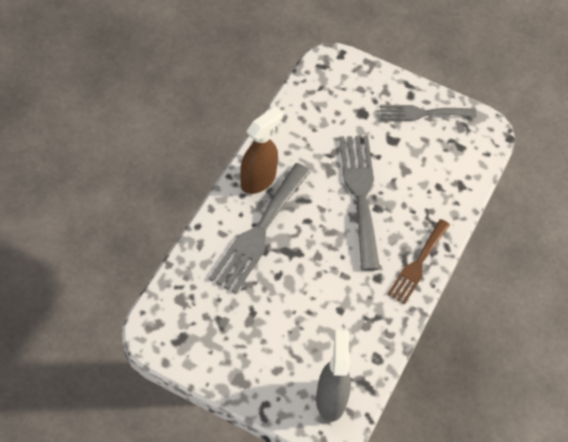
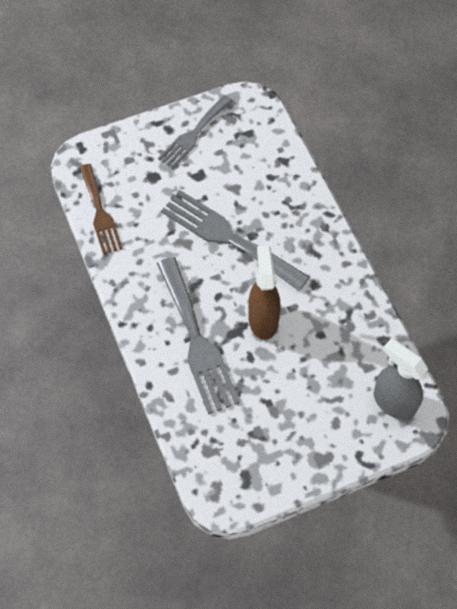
camera: 45 degrees left, 5 degrees up
(258, 180) = (146, 303): brown spray bottle -> brown spray bottle (263, 319)
(418, 264) = (327, 246): brown fork -> brown fork (100, 213)

